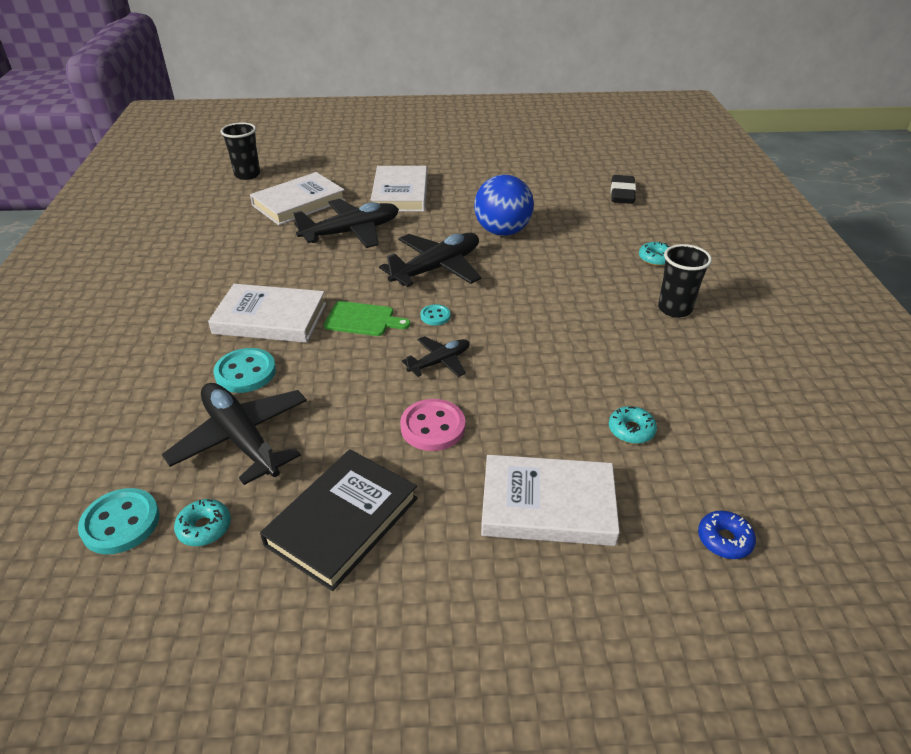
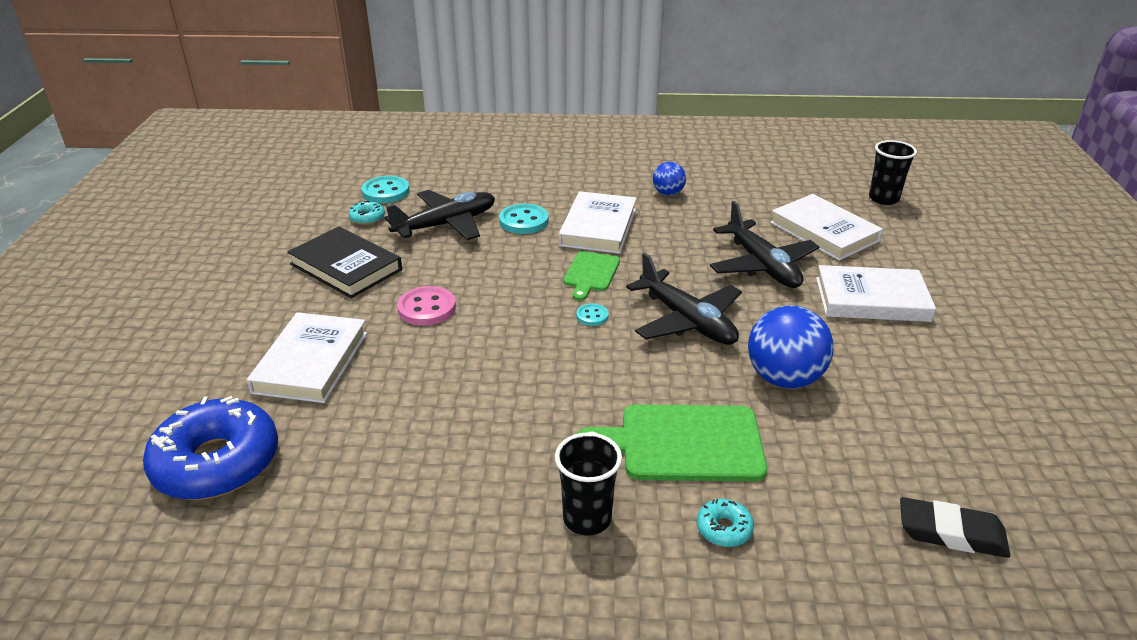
camera: 95 degrees right, 5 degrees down
(205, 276) = (668, 193): none -> blue ball
(440, 362) = (515, 316): black plane -> none
(585, 272) = (683, 443): none -> green cutting board
(631, 430) = (376, 429): turquoise donut -> none
(724, 540) = (217, 462): blue donut -> blue donut, size x2.41

